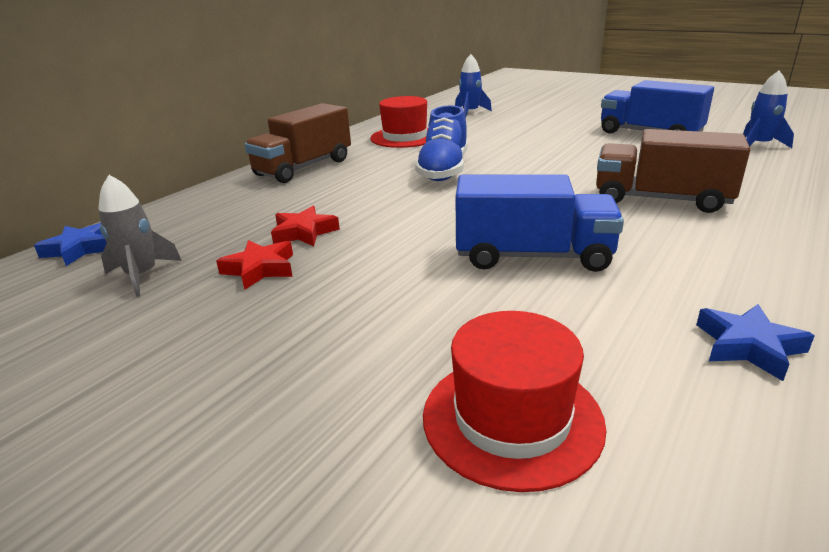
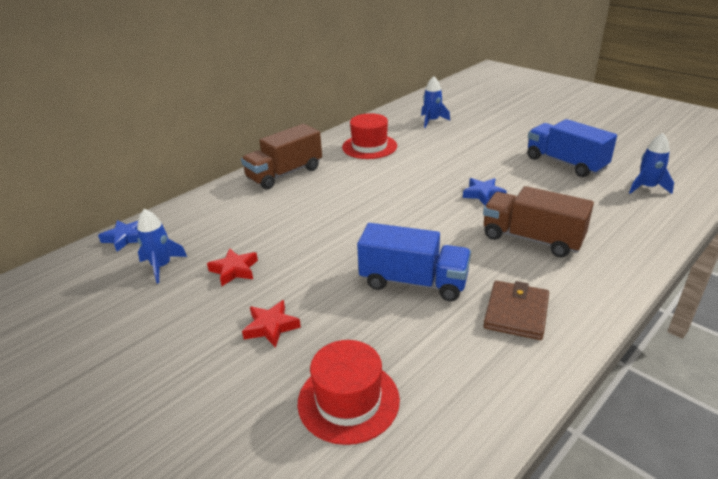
camera: 10 degrees right, 5 degrees up
(142, 276) = (161, 266): grey rocket -> blue rocket
(304, 232) = (269, 240): red star -> red star (271, 327)
(443, 170) = (385, 188): blue shoe -> none
(697, 275) = (516, 313): none -> brown wallet
(748, 346) = (513, 373): blue star -> blue star (483, 194)

